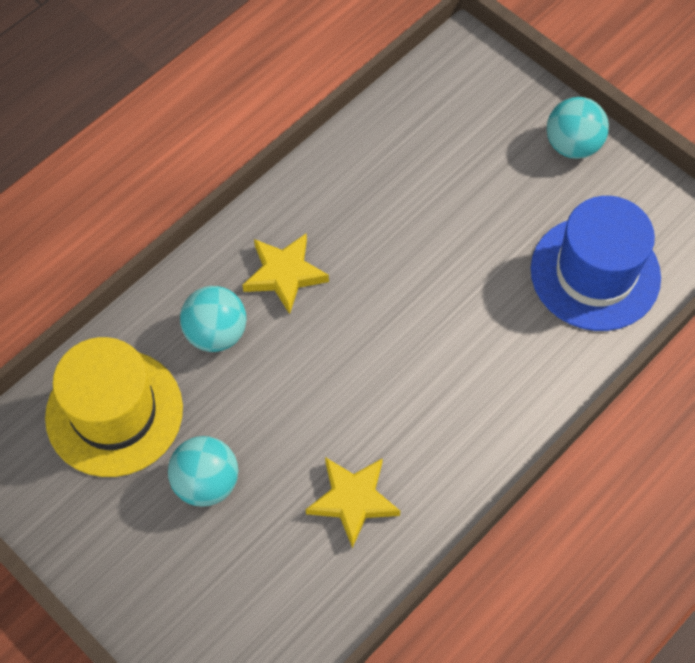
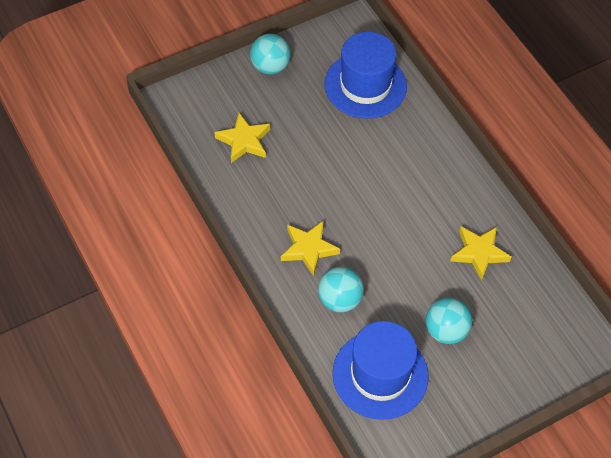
camera: 75 degrees left, 5 degrees down
(114, 412) = (380, 374): yellow hat -> blue hat
(431, 150) = (244, 141): none -> yellow star

